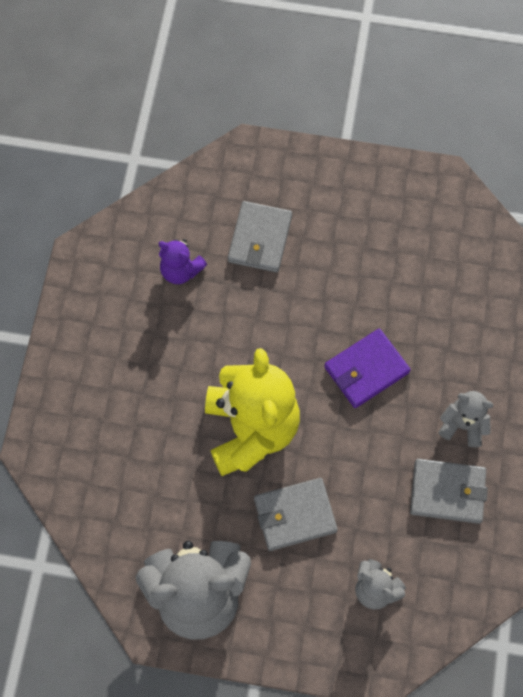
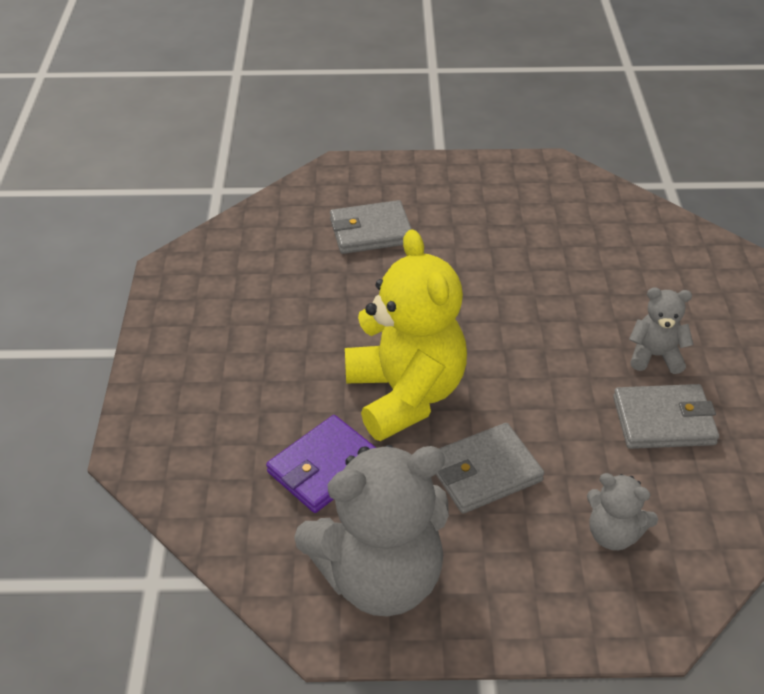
camera: 10 degrees left, 25 degrees down
(181, 270) = (288, 267): purple teddy bear -> none
(260, 239) = (371, 231): grey wallet -> grey wallet turned 75 degrees clockwise
(366, 370) = (525, 322): purple wallet -> purple wallet (325, 467)

